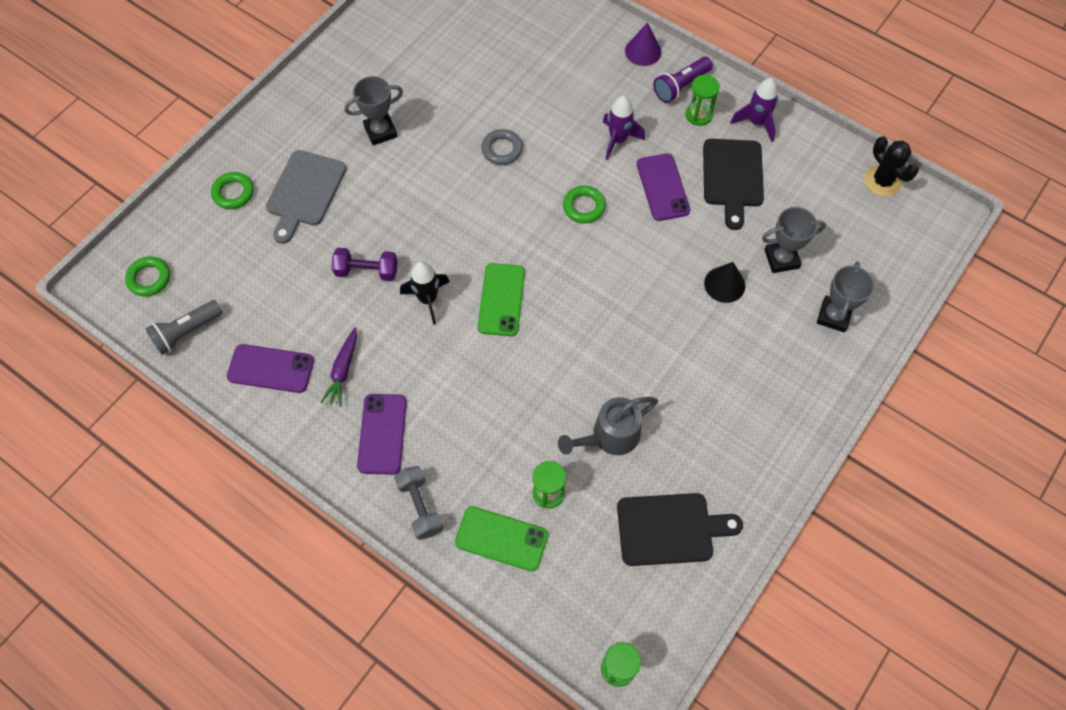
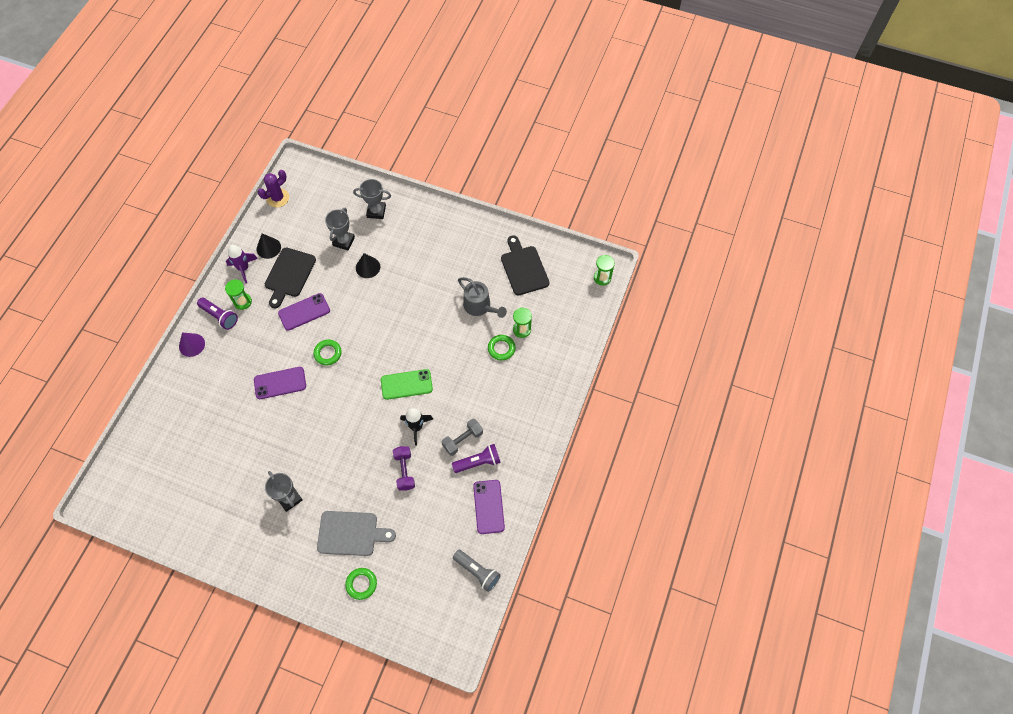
camera: 105 degrees left, 0 degrees up
(149, 278) = (443, 615): green ring -> green ring (501, 348)
(343, 370) = (478, 462): purple carrot -> purple flashlight
(382, 434) = (512, 426): purple phone -> purple phone (280, 383)
(420, 507) = (549, 392): grey dumbbell -> grey dumbbell (462, 440)
(501, 539) = (554, 346): green phone -> none
(502, 149) = (291, 413): grey ring -> none
(618, 140) = (271, 345): purple rocket -> none
(733, 177) = (289, 275): black cutting board -> black cutting board turned 120 degrees clockwise
(781, 259) = (344, 241): grey trophy -> grey trophy turned 45 degrees clockwise
(788, 157) = (268, 248): none -> black cone
(882, 181) = (278, 198): black cactus -> purple cactus

